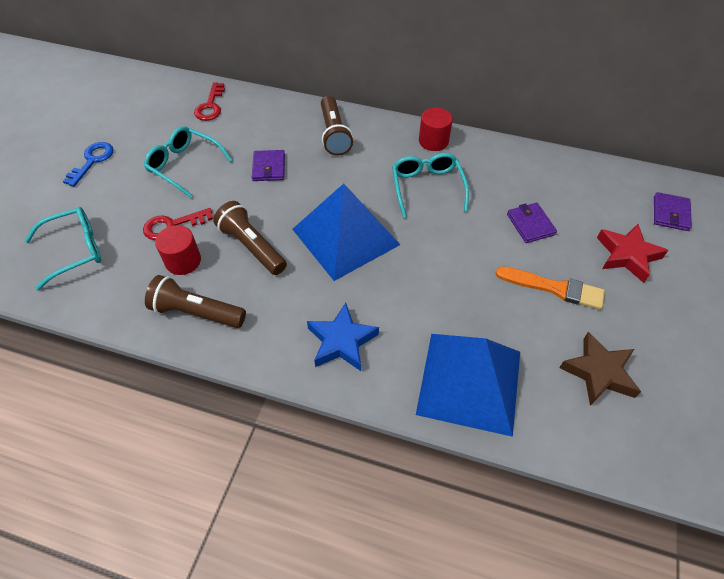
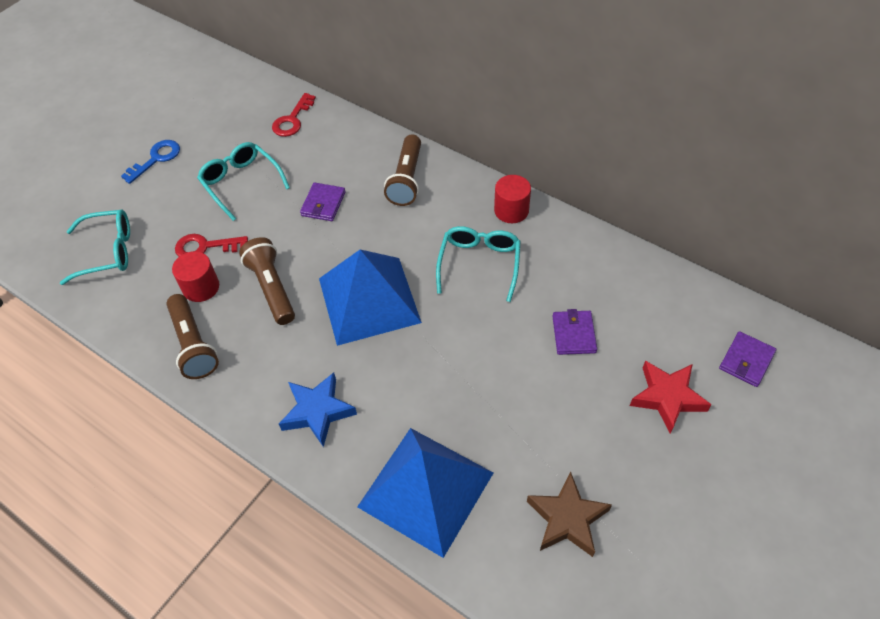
camera: 20 degrees right, 0 degrees up
(197, 312) = (193, 344): brown flashlight -> brown flashlight turned 150 degrees counterclockwise
(554, 288) = (564, 413): orange brush -> none

